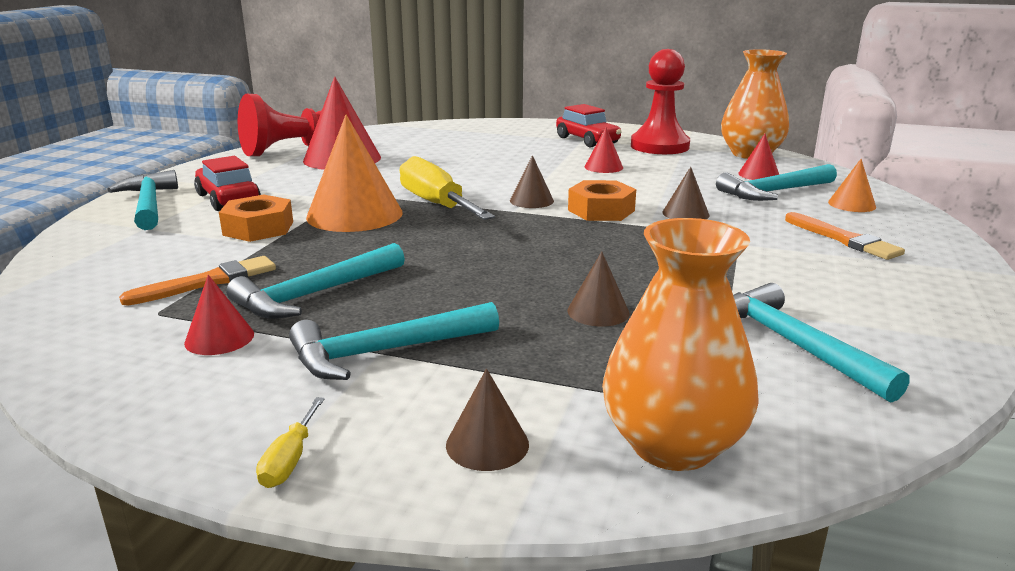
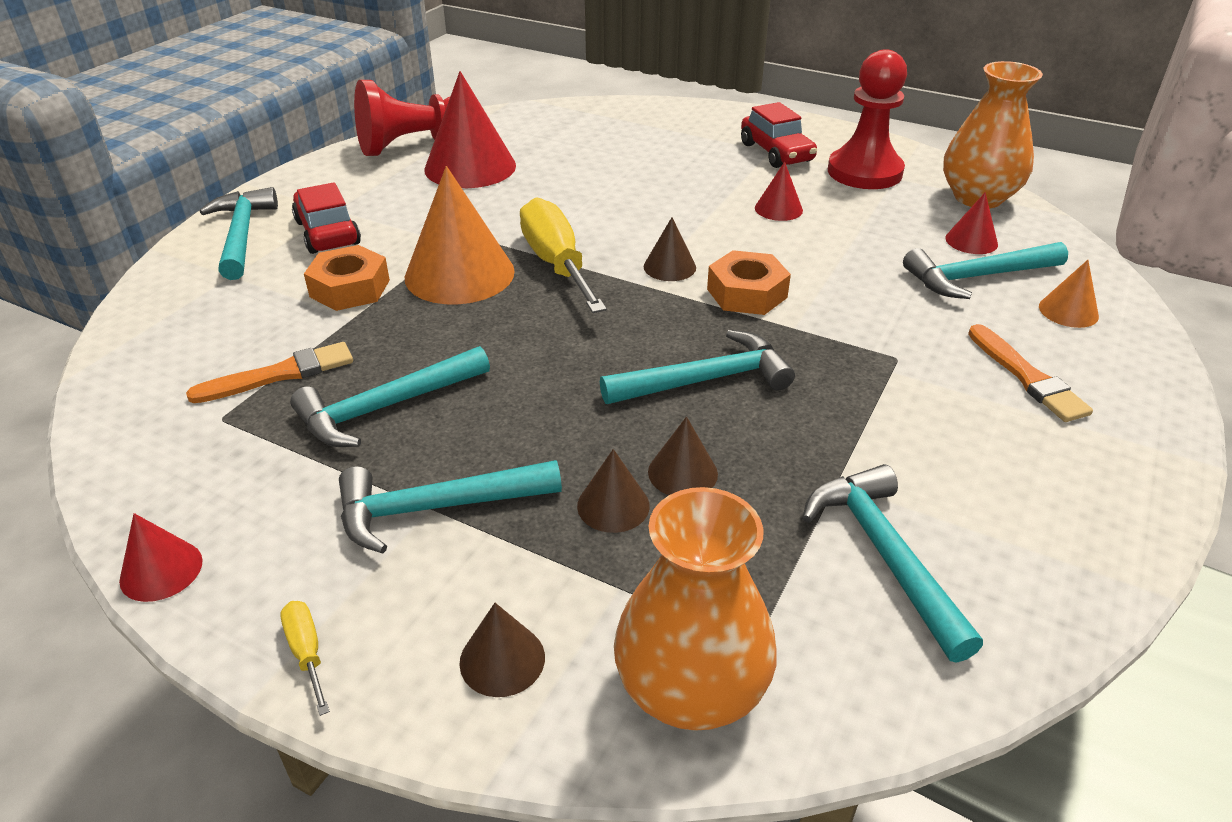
camera: 10 degrees right, 15 degrees up
(219, 338) = (275, 466): red cone -> red cone (161, 570)
(290, 460) = (307, 652): yellow screwdriver -> yellow screwdriver turned 135 degrees clockwise
(590, 258) = (705, 380): none -> turquoise hammer
(685, 213) = (848, 309): brown cone -> brown cone (613, 505)

